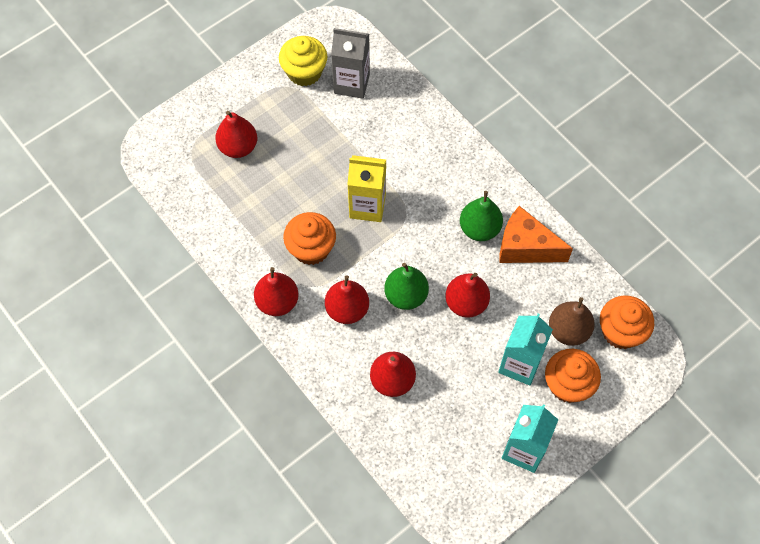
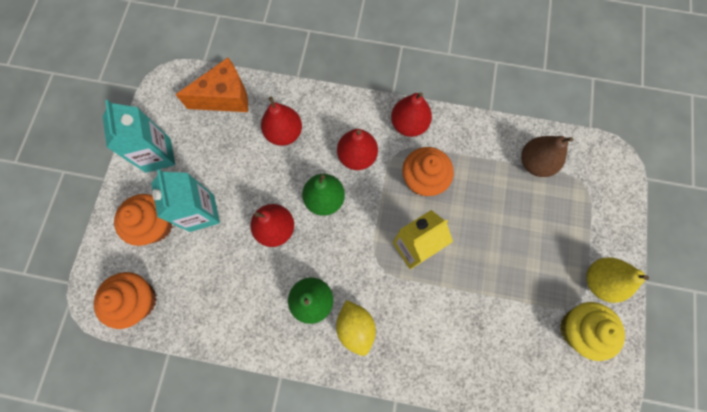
camera: 140 degrees right, 10 degrees up
(238, 147) = (554, 215): red pear -> none
(256, 86) = (599, 281): none -> yellow pear
(351, 83) = (531, 353): grey carton -> none
(461, 187) = (355, 327): none -> yellow lemon
(525, 247) = (263, 314): orange cheese -> orange cheese (225, 97)
(568, 330) = (181, 268): brown pear -> brown pear (535, 163)

